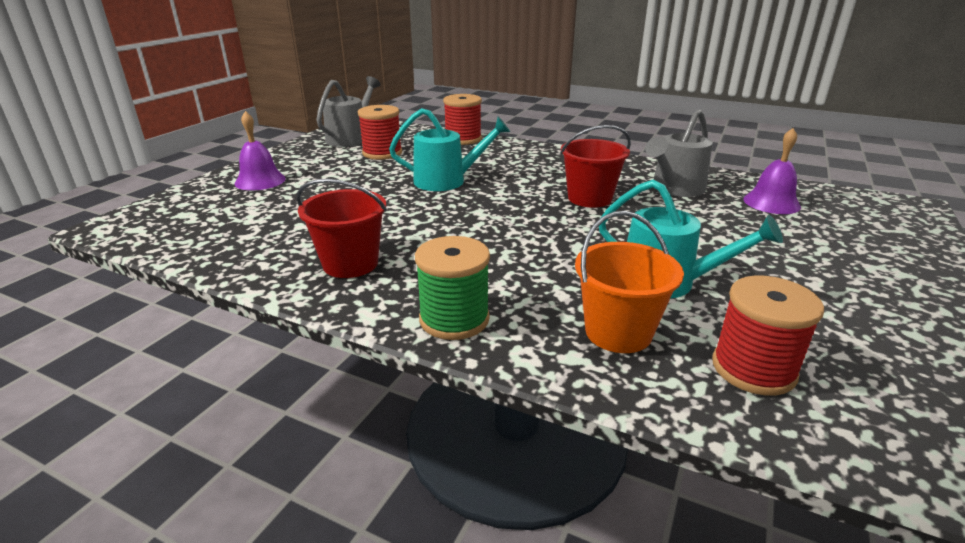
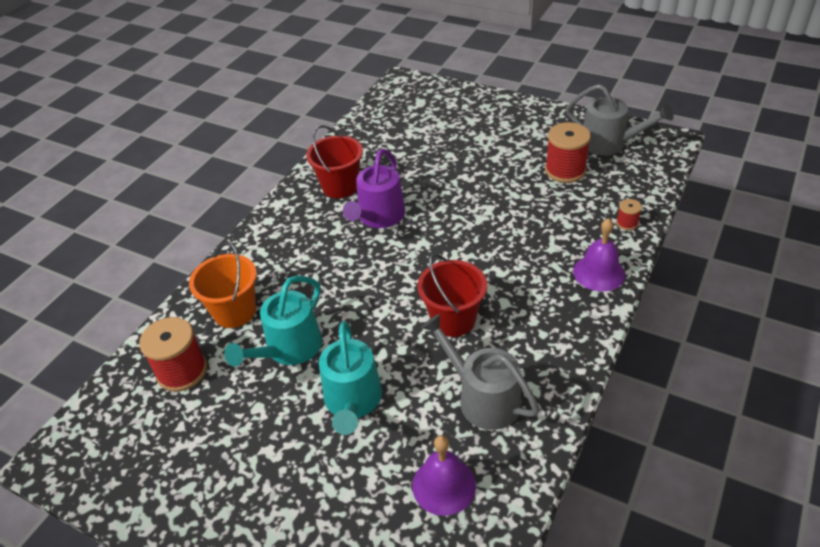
camera: 95 degrees right, 15 degrees up
(260, 181) = (484, 117): purple bell -> purple bell (599, 272)
(427, 235) = (379, 217): none -> purple watering can
(446, 181) = (492, 219): turquoise watering can -> turquoise watering can (353, 401)
(454, 319) = (266, 238): green spool -> none
(463, 139) = (627, 223): red spool -> red spool, size x0.49

